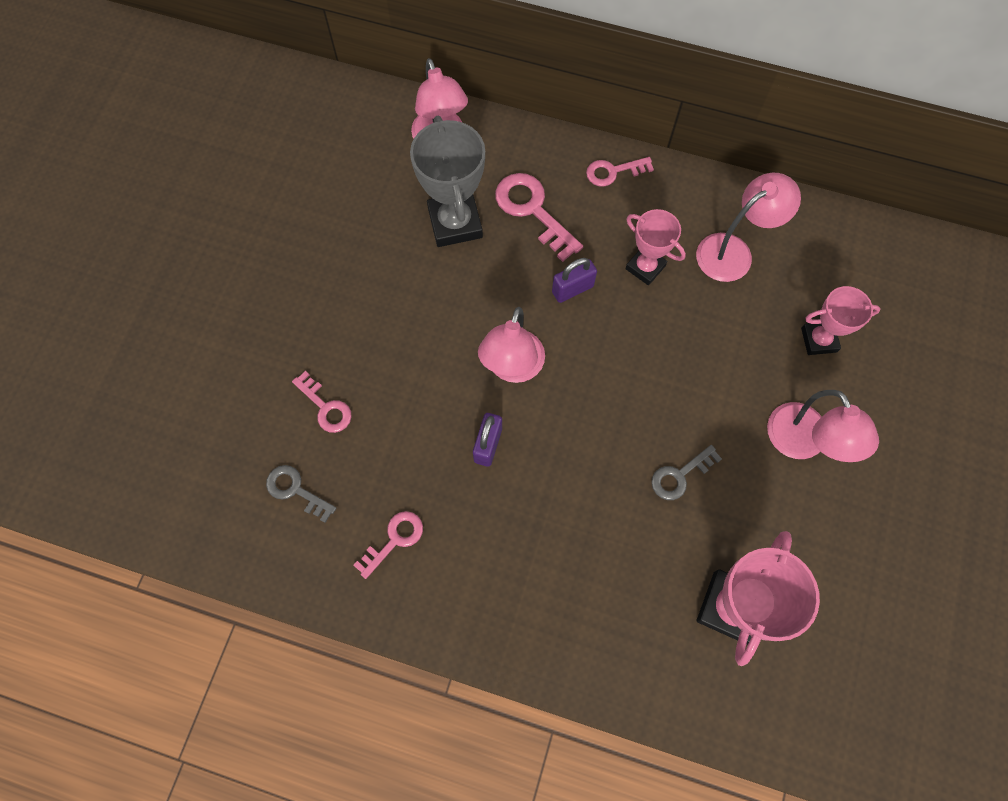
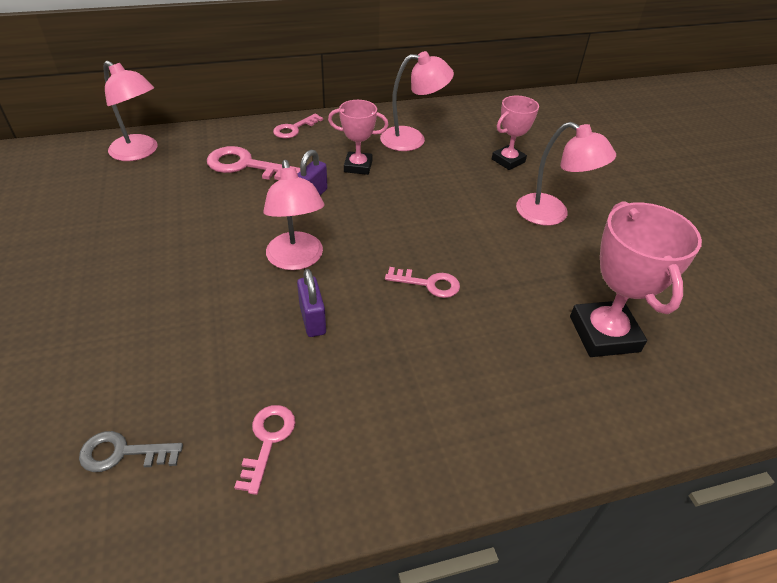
camera: 35 degrees left, 25 degrees down
(325, 407) = (122, 363): pink key -> pink key (428, 284)
(455, 223) = (183, 193): grey trophy -> none
(680, 475) = (488, 269): grey key -> none
(733, 251) = (412, 139): pink lamp -> pink lamp turned 60 degrees clockwise

